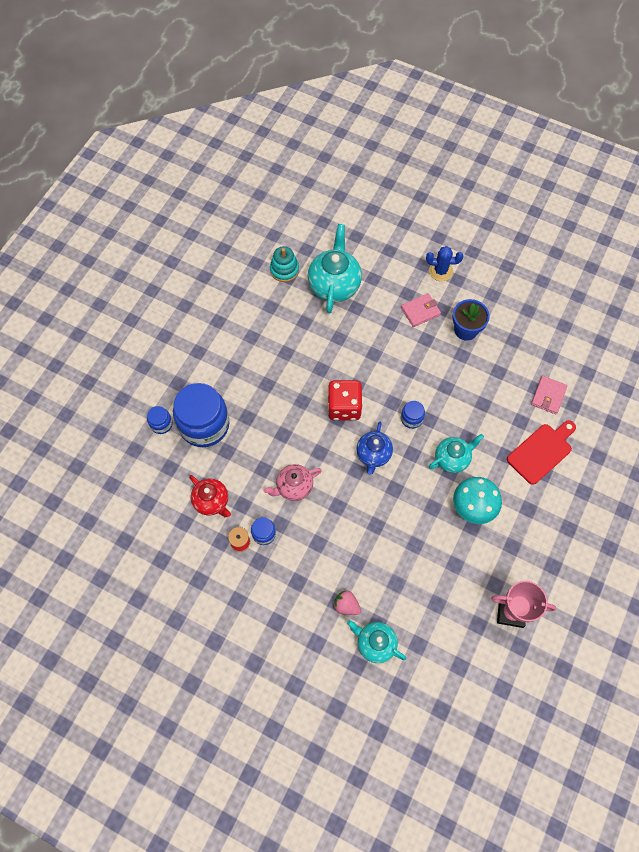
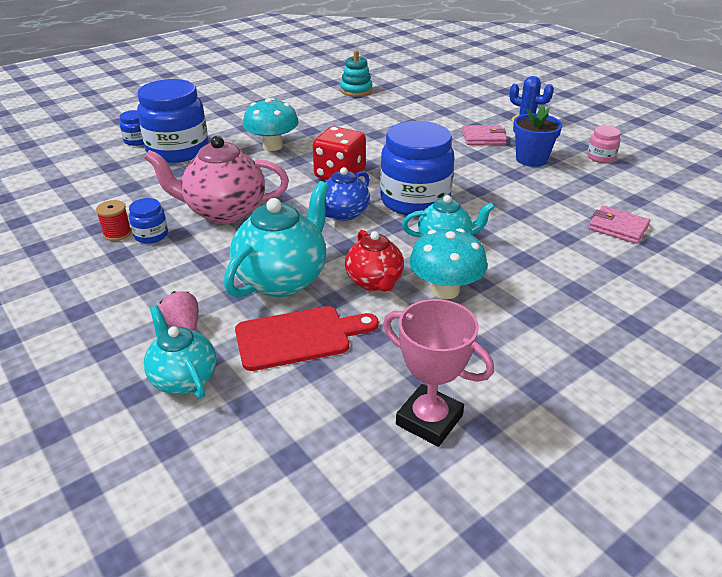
camera: 25 degrees right, 30 degrees down
(212, 501) = (124, 198): red teapot -> red teapot (374, 282)
(272, 388) = (272, 146): none -> turquoise mushroom
(294, 487) = (224, 212): pink teapot -> pink teapot, size x1.61
(334, 285) = (399, 106): turquoise teapot -> turquoise teapot (282, 279)
(411, 418) = (415, 201): blue jar -> blue jar, size x2.25
(511, 307) = (601, 157): none -> pink jar
(541, 451) = (582, 270): red cutting board -> red cutting board (299, 337)
(548, 396) = (618, 228): pink wallet -> pink wallet turned 75 degrees clockwise

